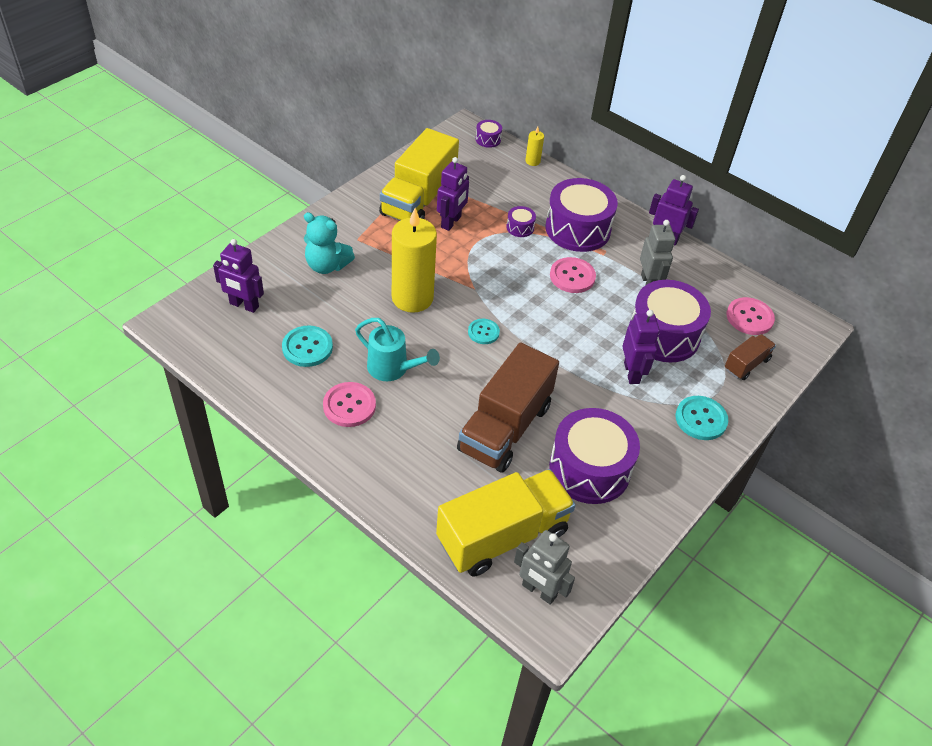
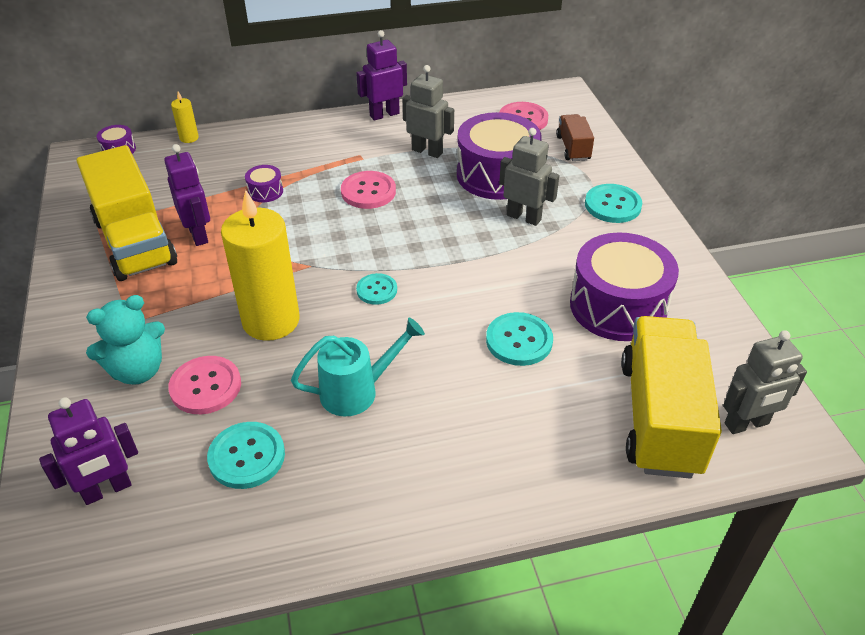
camera: 50 degrees left, 5 degrees down
(349, 406) = (375, 461): pink button -> pink button (205, 386)
(505, 428) = (519, 340): brown truck -> turquoise button
(578, 229) = (312, 157): purple drum -> none
(632, 373) = (524, 217): purple robot -> grey robot

